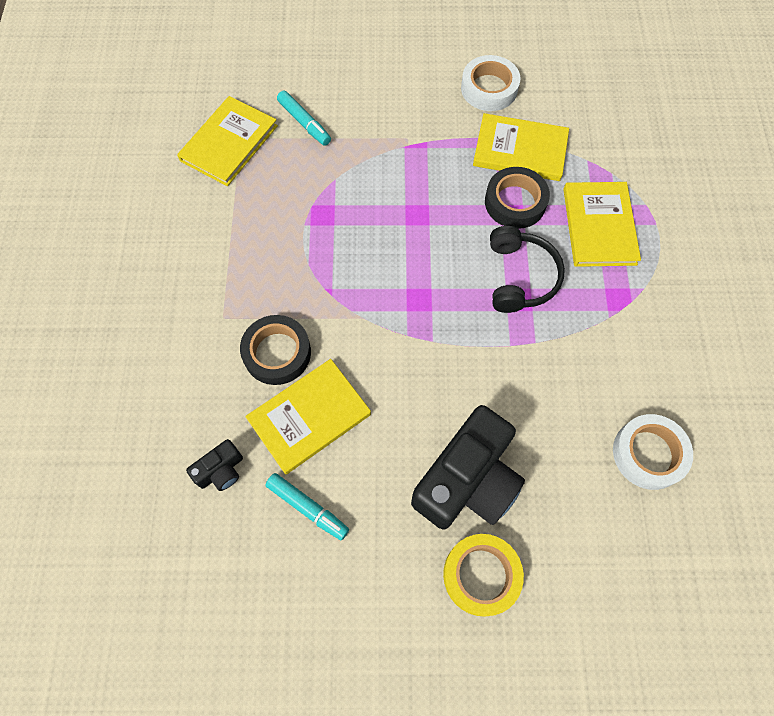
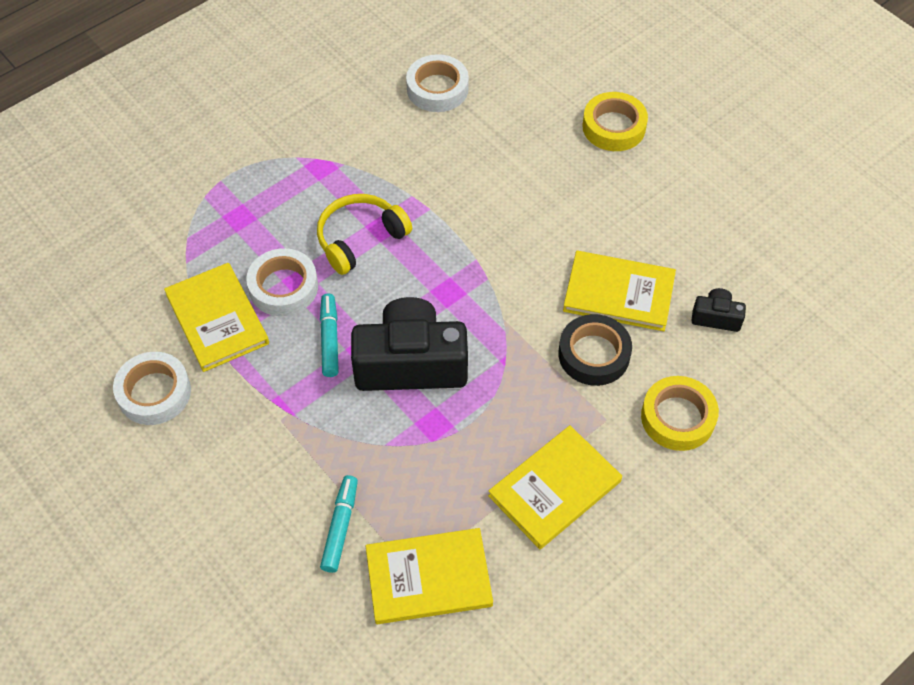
camera: 130 degrees left, 10 degrees down
(177, 364) = (678, 417): none -> yellow tape
(307, 507) = (679, 246): turquoise marker -> turquoise marker (329, 339)
(467, 481) = (561, 170): black camera -> black camera (411, 363)
(515, 202) = (283, 287): black tape -> white tape
(520, 277) = (360, 238): black headphones -> yellow headphones
(599, 226) = (257, 216): yellow book -> yellow book (554, 488)

